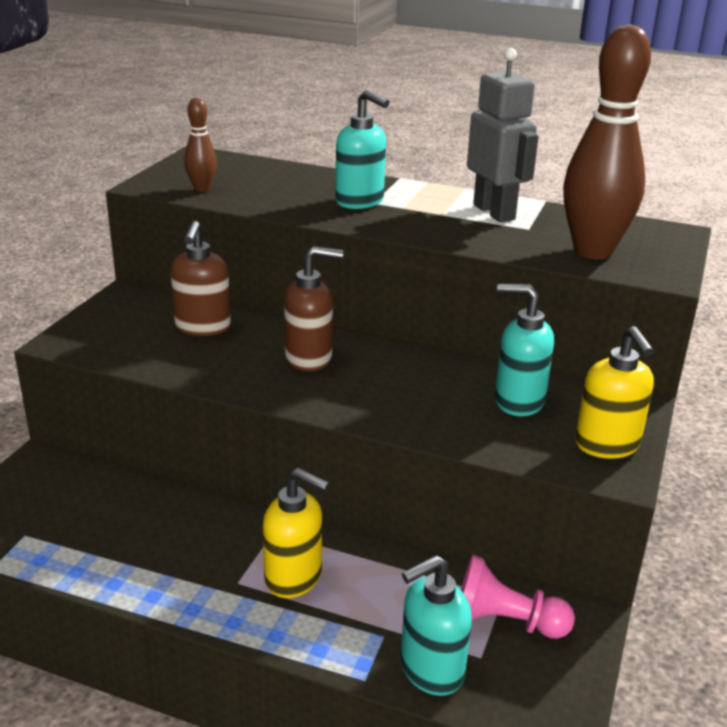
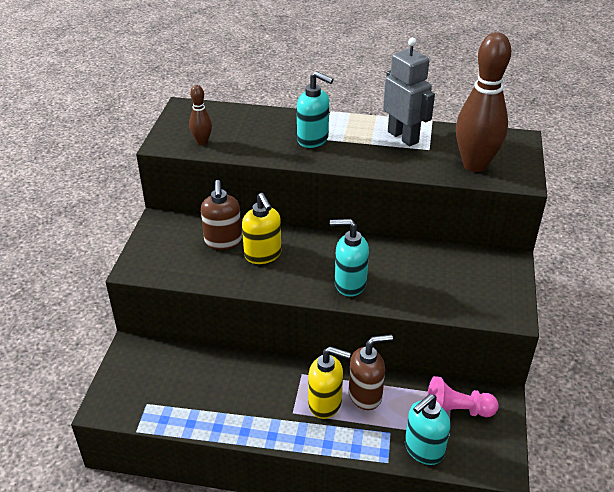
camera: 10 degrees left, 10 degrees up
(309, 358) = (302, 256): brown soap dispenser -> brown soap dispenser (365, 395)
(518, 401) = (441, 270): turquoise soap dispenser -> turquoise soap dispenser (349, 284)
(607, 445) = (502, 295): yellow soap dispenser -> yellow soap dispenser (263, 255)

